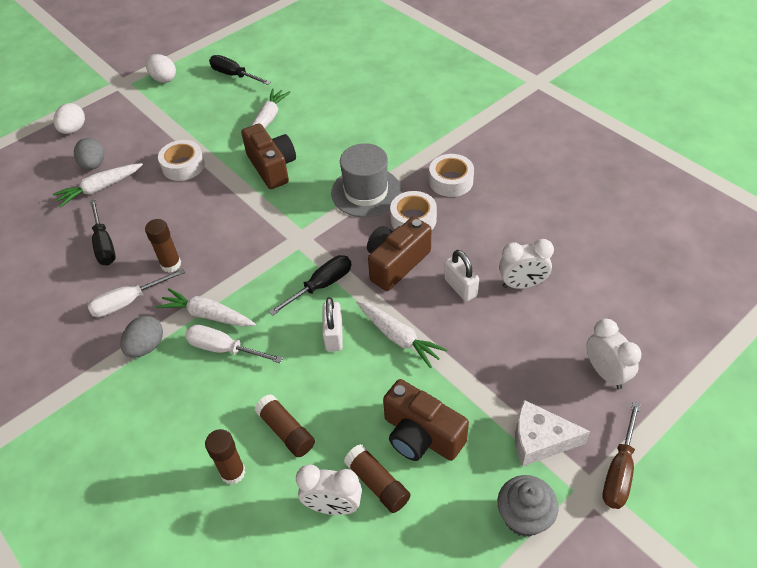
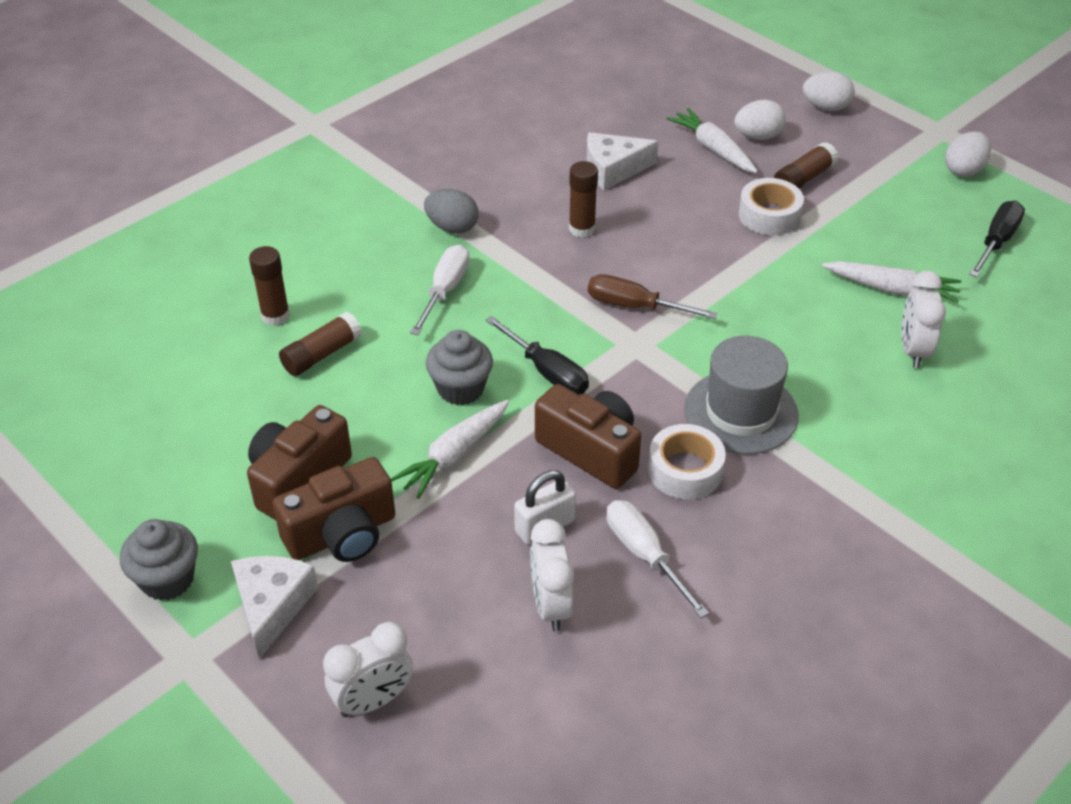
camera: 85 degrees right, 5 degrees down
(94, 165) = (757, 136): grey egg -> white egg
(104, 245) = (613, 169): black screwdriver -> white cheese
(128, 302) = (520, 203): white screwdriver -> white screwdriver (644, 555)
(208, 315) = (498, 271): white carrot -> none
(272, 167) = (781, 304): brown camera -> brown camera (342, 534)
(333, 506) = (218, 400): white clock -> white clock (913, 350)
(334, 335) = (460, 389): white padlock -> grey cupcake
(377, 483) = (239, 438): brown glue stick -> brown glue stick (803, 179)
(451, 181) = (782, 520): white tape -> none
(619, 471) = (210, 695): brown screwdriver -> brown screwdriver (634, 306)

